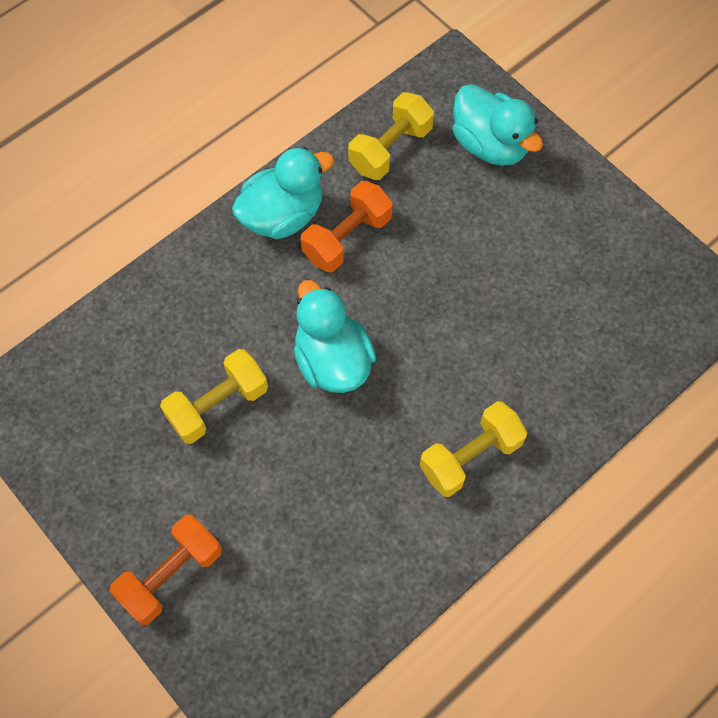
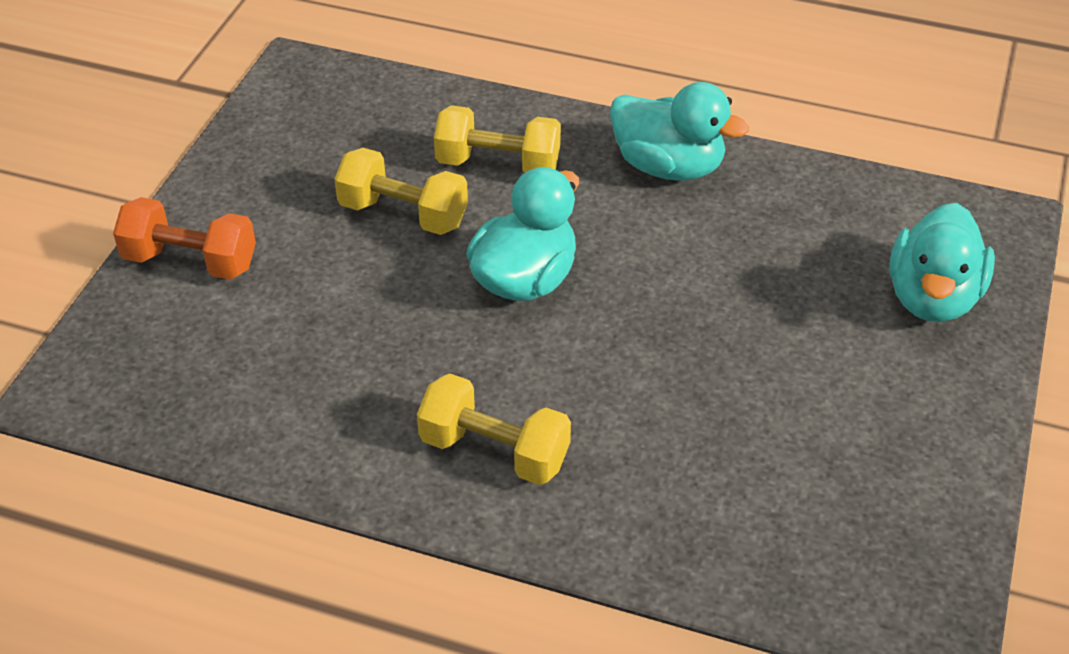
camera: 60 degrees right, 20 degrees down
(347, 238) = (687, 227): orange dumbbell -> none
(390, 149) = (836, 214): yellow dumbbell -> yellow dumbbell (498, 164)

